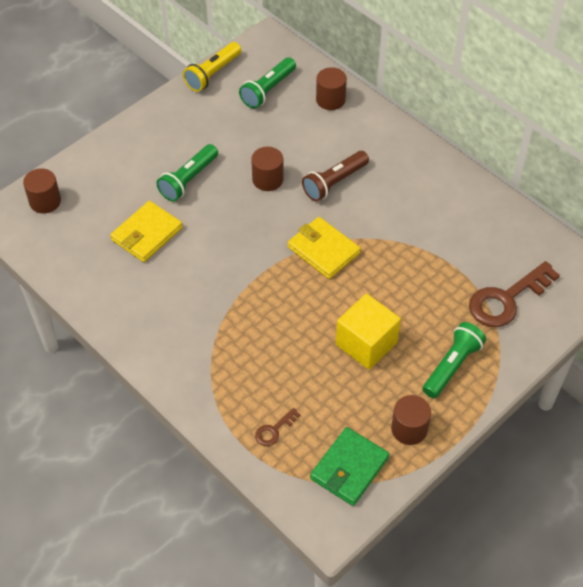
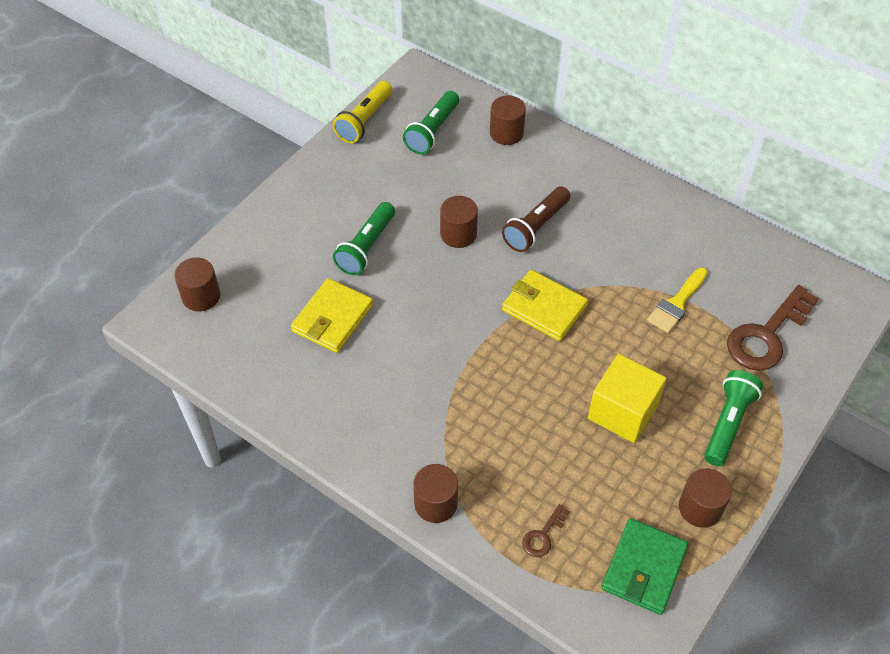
camera: 10 degrees left, 0 degrees up
(194, 392) = (436, 503): none -> brown cylinder
(437, 262) = (676, 304): none -> yellow brush

